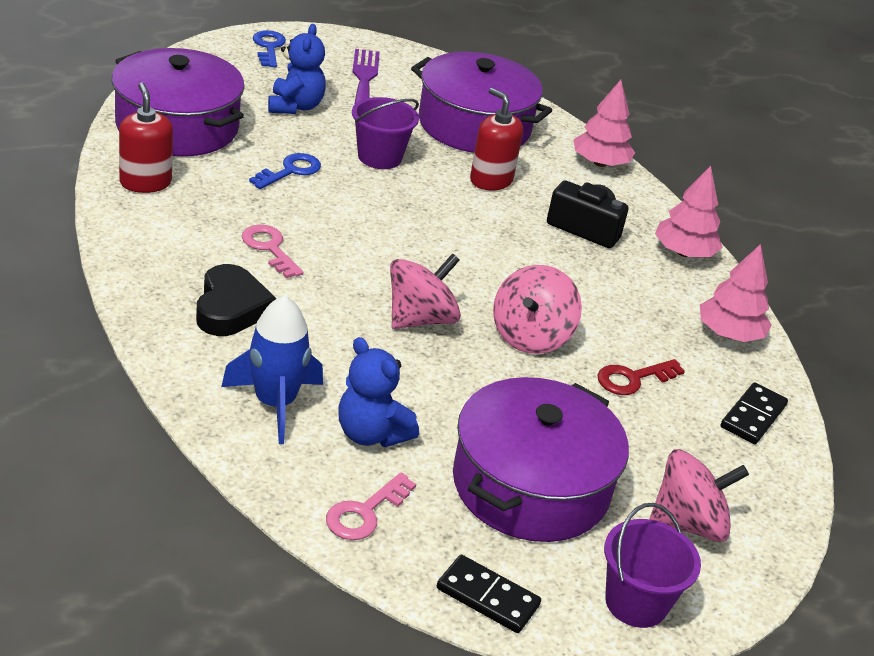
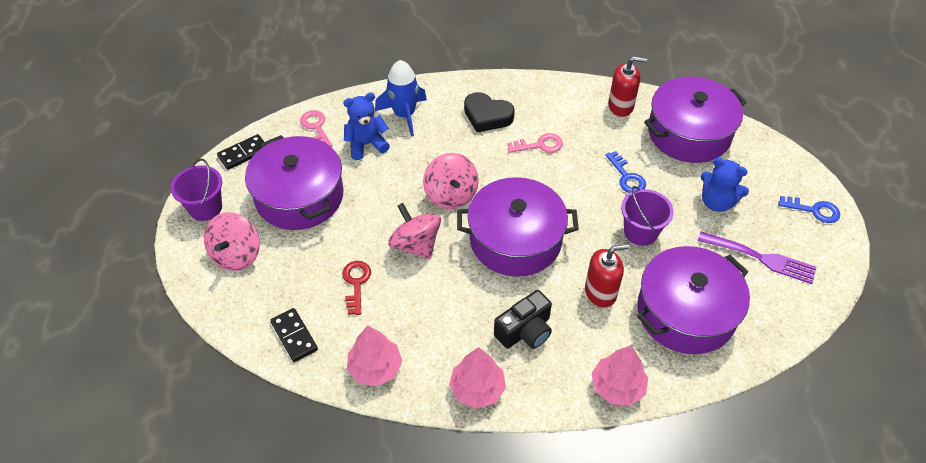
camera: 120 degrees right, 15 degrees up
(459, 250) = (515, 240): none -> purple pot

